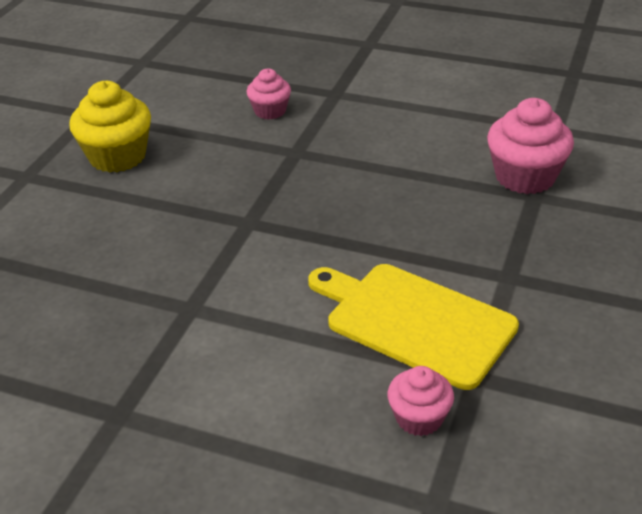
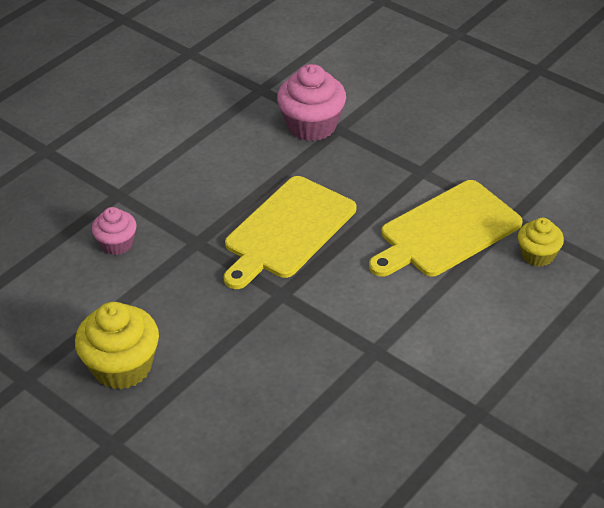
camera: 70 degrees left, 5 degrees up
(345, 202) = (288, 230): none -> yellow cutting board
(419, 418) = (538, 255): pink cupcake -> yellow cupcake

